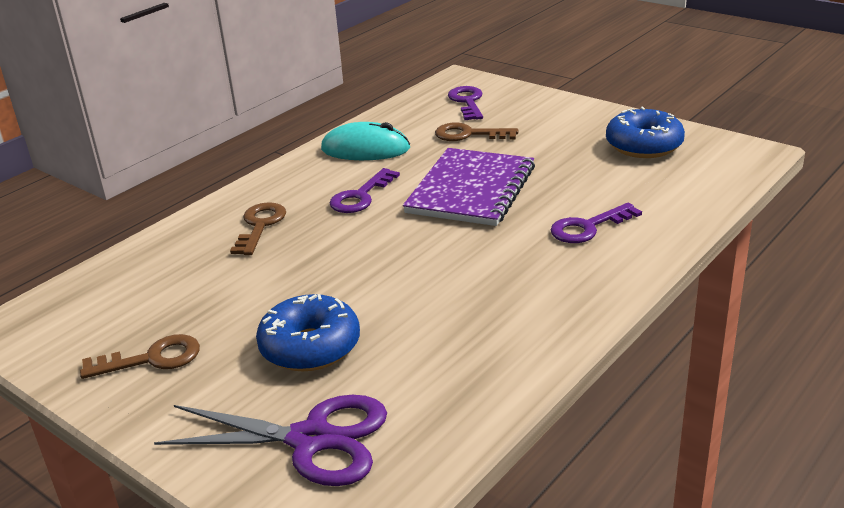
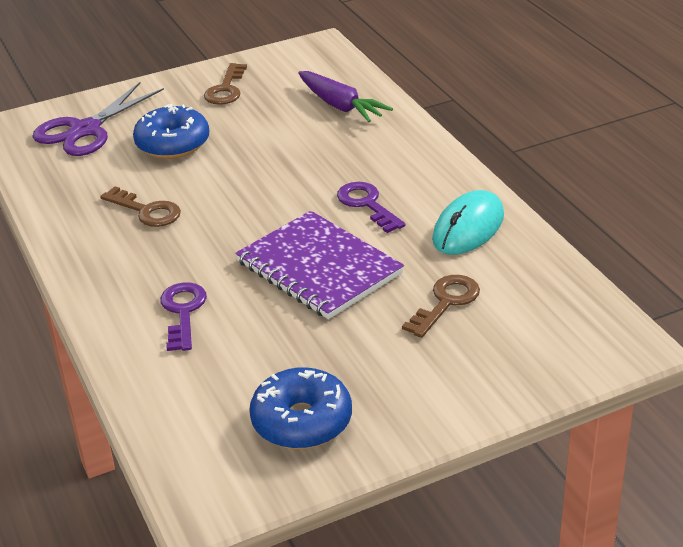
camera: 115 degrees right, 5 degrees up
(173, 263) = (340, 106): none -> purple carrot
(260, 226) = (363, 148): brown key -> brown key (146, 211)
(467, 102) = (542, 329): purple key -> none

